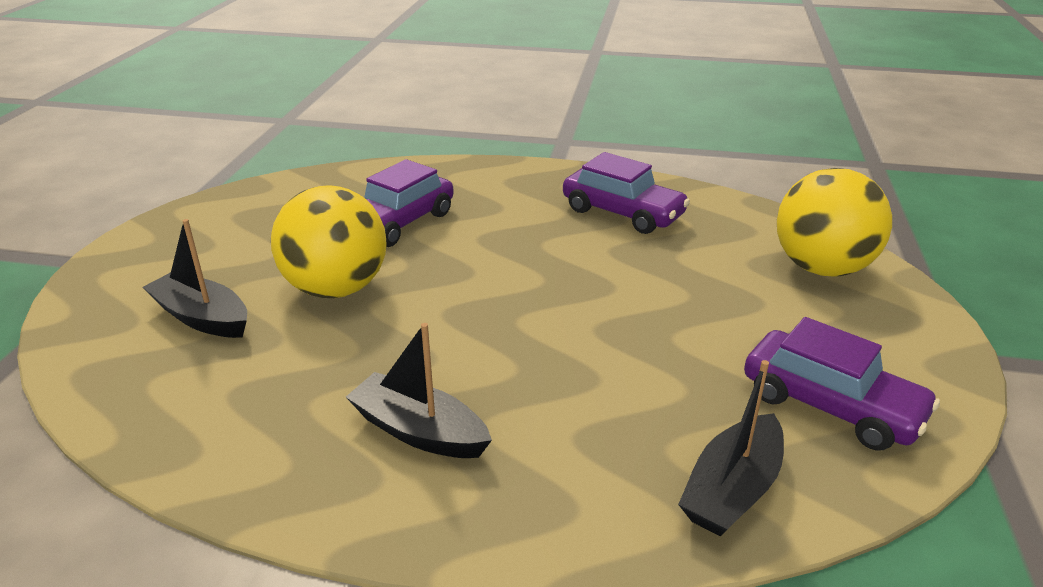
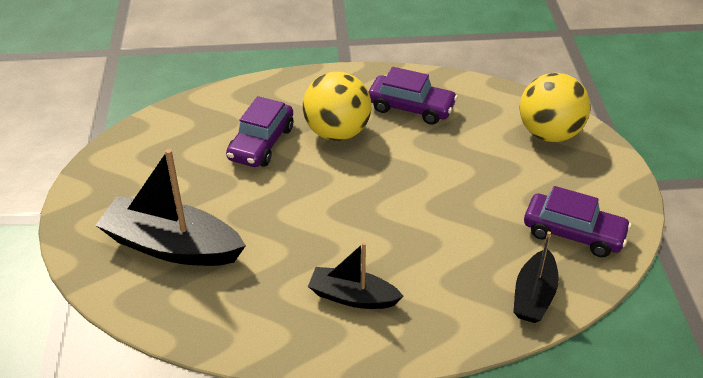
camera: 15 degrees left, 10 degrees up
(202, 317) = (172, 246): black boat -> black boat, size x1.70
(336, 288) = (248, 206): yellow ball -> yellow ball (337, 132)

